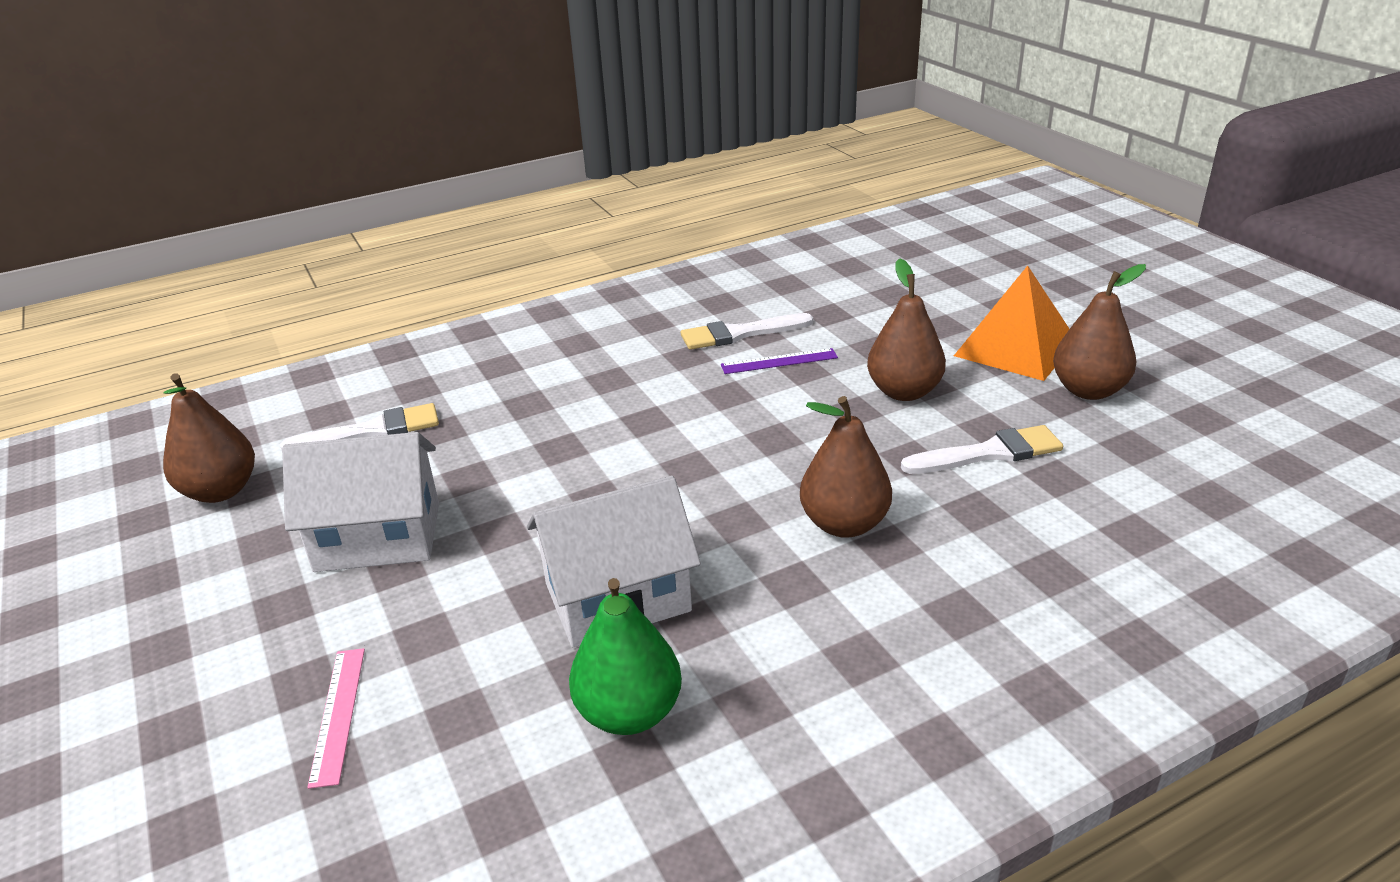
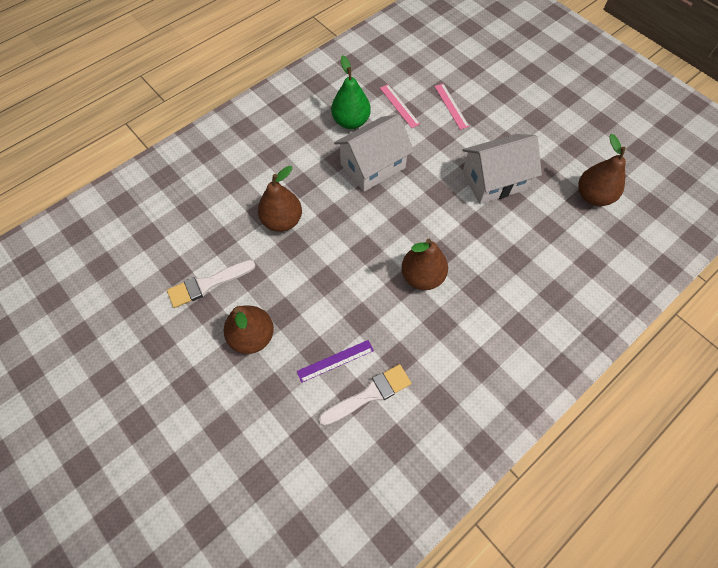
camera: 165 degrees right, 30 degrees up
(372, 431) = (552, 251): white brush -> none
(475, 738) = (399, 106): none -> pink ruler
(1015, 348) = (174, 403): orange pyramid -> none
(1088, 390) = (138, 355): brown pear -> brown pear (422, 276)

